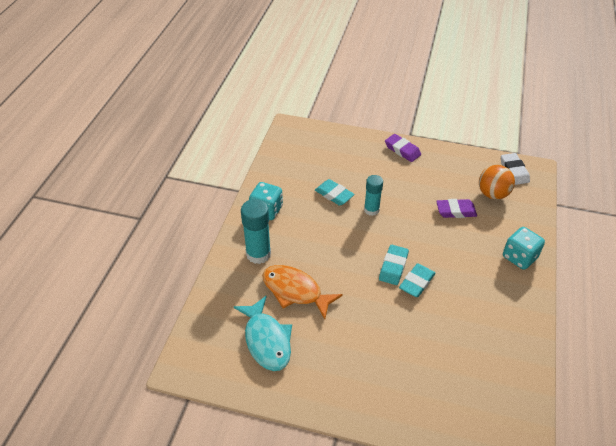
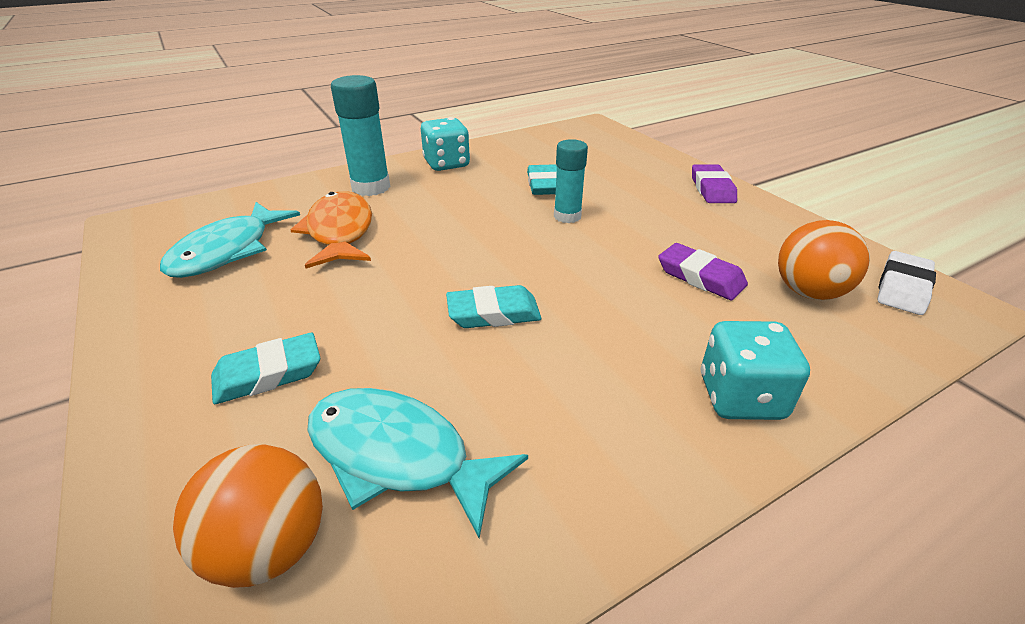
camera: 45 degrees right, 10 degrees down
(393, 267) = (492, 279): turquoise eraser -> turquoise eraser (268, 374)
(466, 354) = (398, 455): none -> turquoise fish
(476, 404) = (270, 547): none -> orange ball

